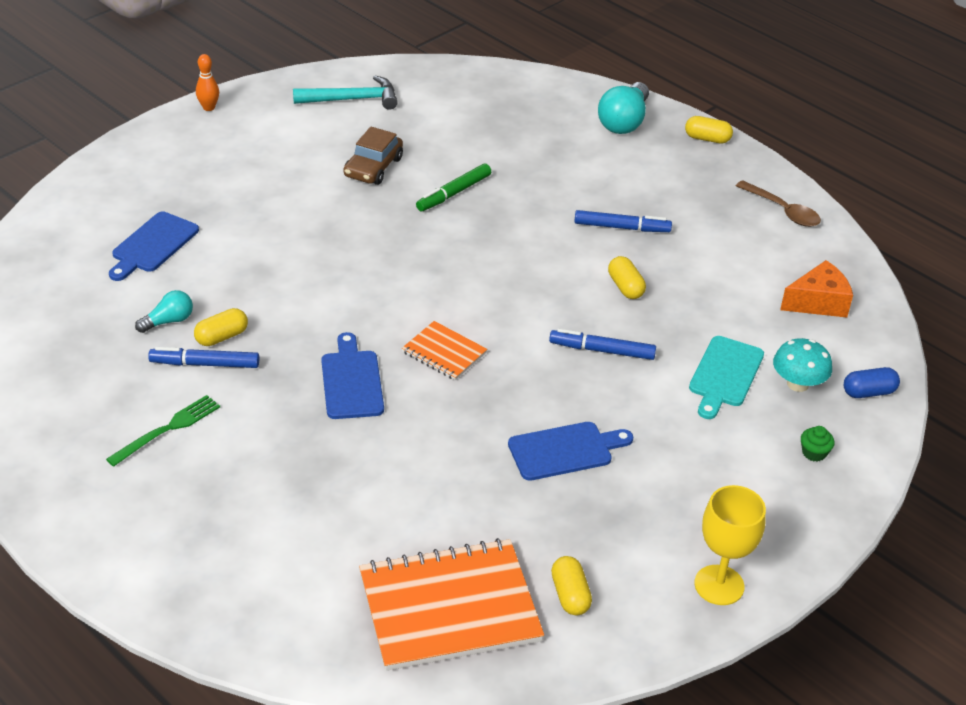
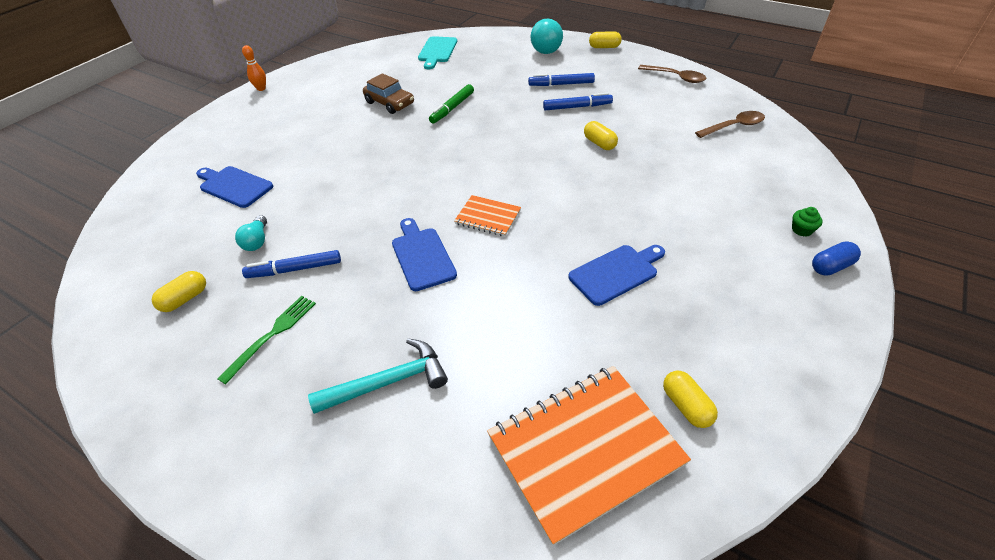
camera: 10 degrees left, 5 degrees up
(153, 245) = (234, 186): blue cutting board -> blue cutting board turned 105 degrees clockwise
(168, 321) = (257, 241): turquoise light bulb -> turquoise light bulb turned 135 degrees clockwise
(222, 337) = (304, 244): yellow capsule -> yellow capsule (185, 299)
(352, 99) = (361, 66): turquoise hammer -> turquoise hammer (388, 382)
(373, 167) = (389, 103): brown car -> brown car turned 60 degrees counterclockwise
(602, 350) = (605, 190): blue marker -> blue marker (561, 84)
(719, 585) = (803, 361): yellow goblet -> none
(724, 375) = (702, 188): turquoise cutting board -> turquoise cutting board (437, 51)
(797, 384) = (757, 183): turquoise mushroom -> none
(818, 302) = (734, 126): orange cheese -> brown spoon
(868, 392) = (808, 178): blue capsule -> blue capsule (831, 266)

